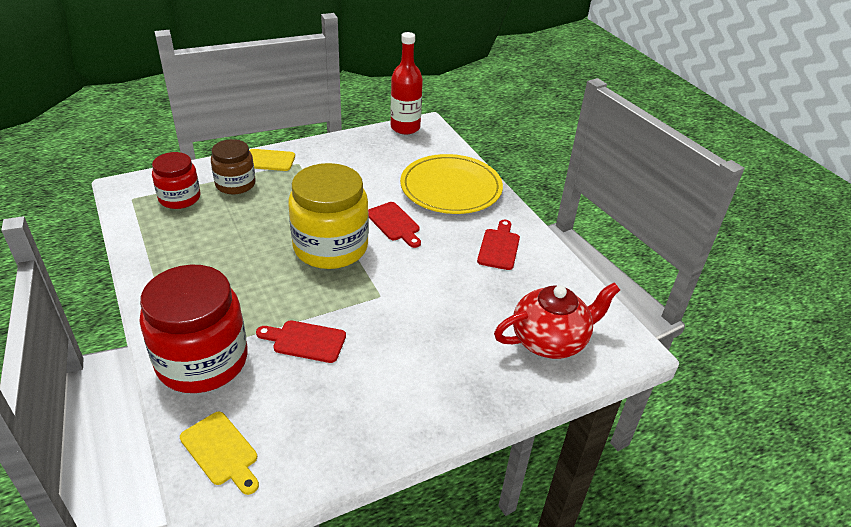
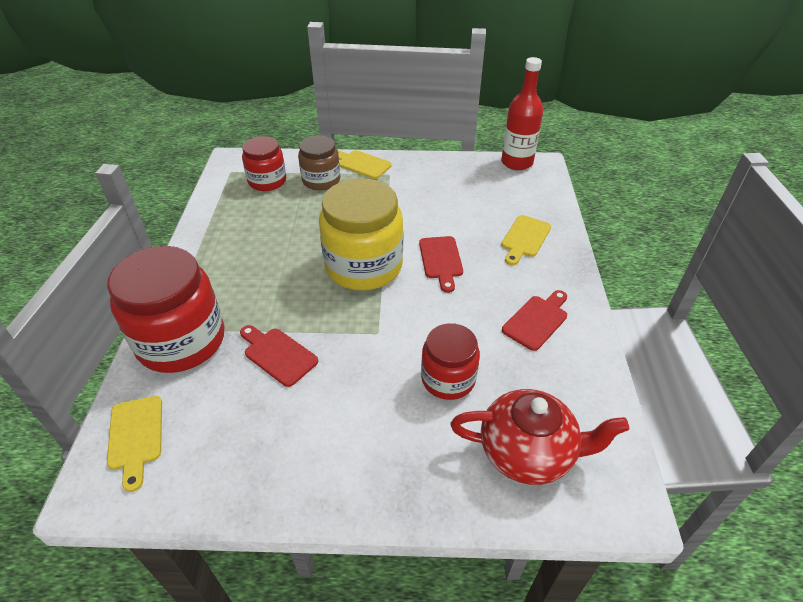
camera: 30 degrees right, 5 degrees up
(451, 188) = (524, 238): yellow plate -> yellow cutting board
(460, 311) = (448, 379): none -> red jar

